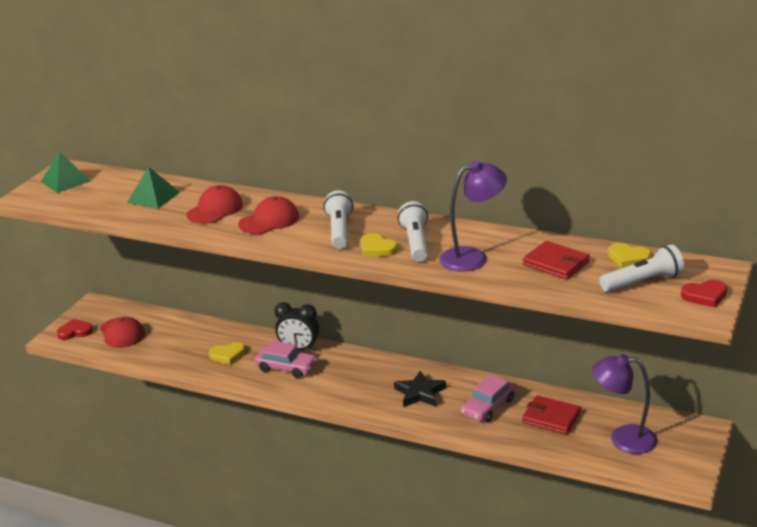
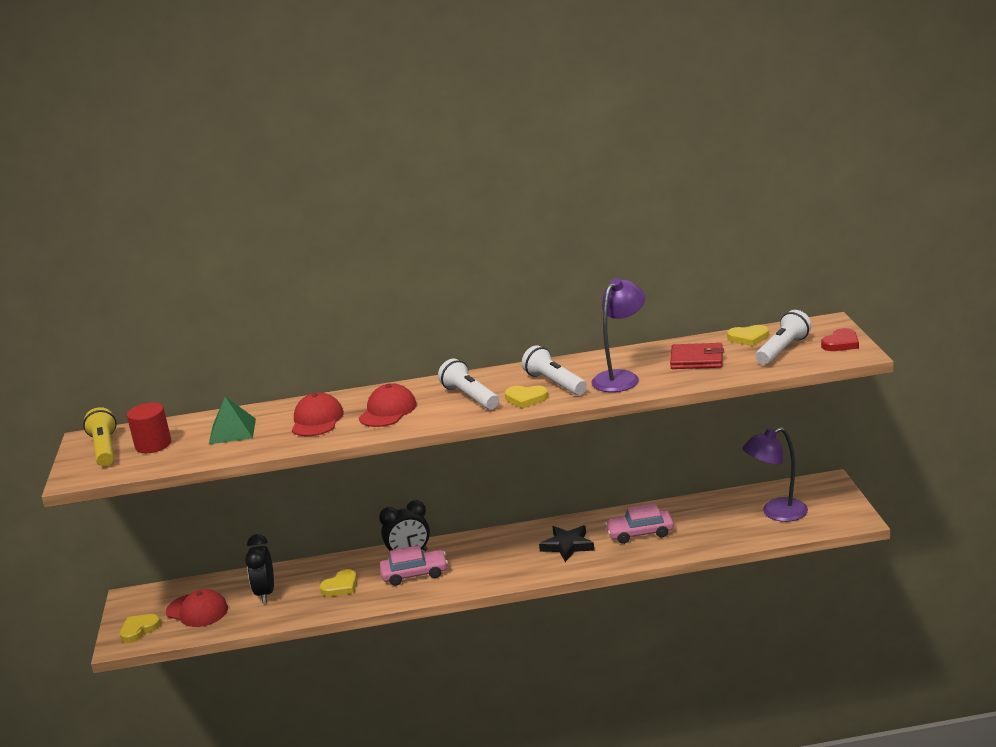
camera: 30 degrees left, 5 degrees down
(65, 181) = (105, 449): green pyramid -> yellow flashlight
(75, 332) = (139, 630): red heart -> yellow heart
(95, 189) = (153, 445): none -> red cylinder
(175, 338) = (265, 593): none -> black clock
(488, 407) = (640, 533): pink car -> pink car turned 75 degrees clockwise
(551, 418) = (702, 520): red wallet -> none

